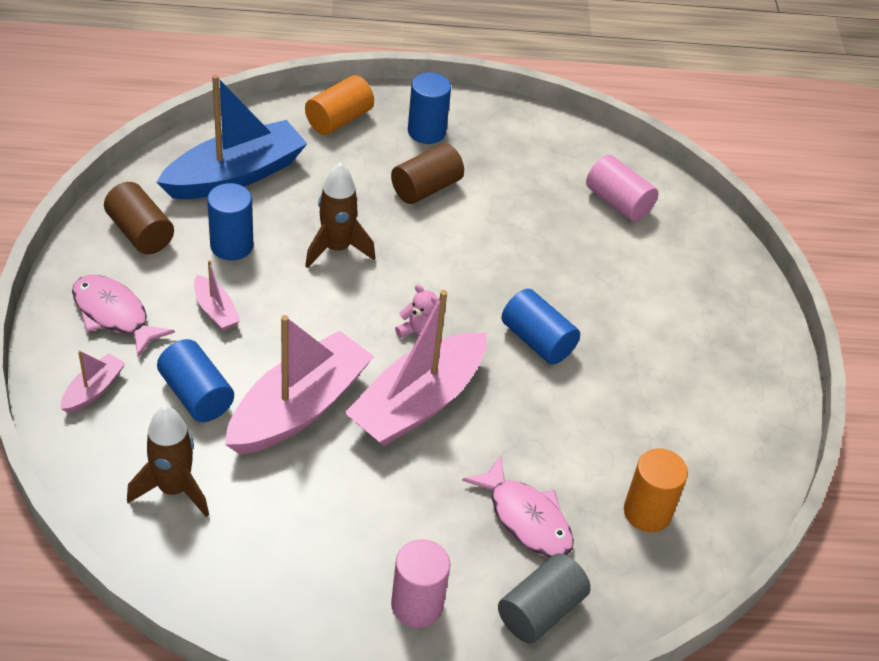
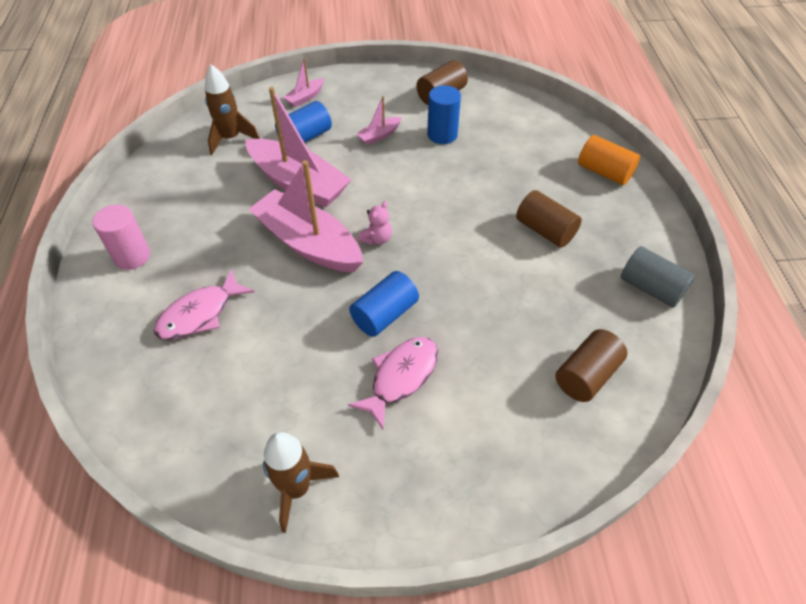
camera: 90 degrees right, 5 degrees up
(93, 390) = (305, 97): pink boat -> pink boat turned 105 degrees clockwise
(113, 315) = (366, 95): pink fish -> pink fish (401, 377)
(235, 175) = (514, 127): blue boat -> none
(336, 249) = (455, 185): brown rocket -> brown rocket (296, 488)
(426, 132) = (618, 225): blue cylinder -> none
(540, 611) = (116, 326): grey cylinder -> grey cylinder (651, 288)
(618, 202) = (586, 375): pink cylinder -> brown cylinder
(647, 512) = (201, 399): orange cylinder -> none

